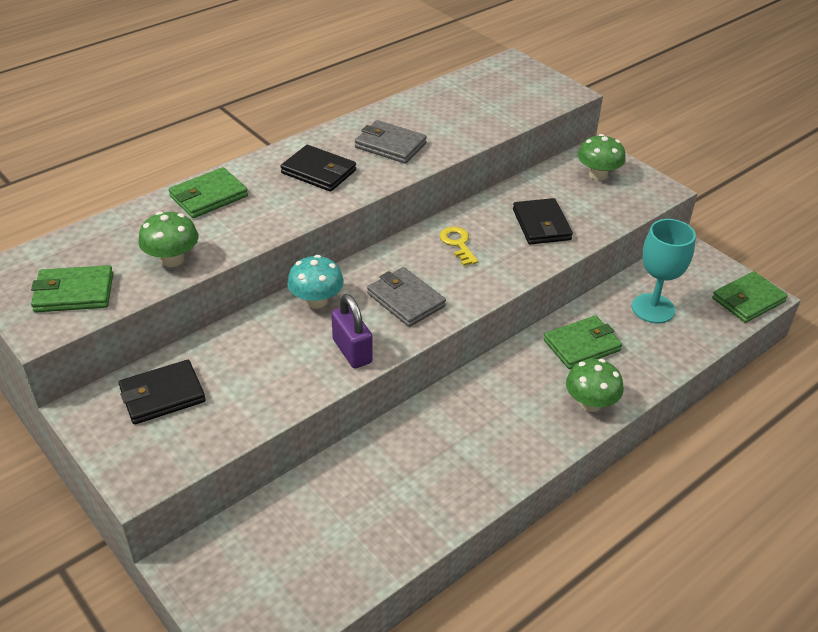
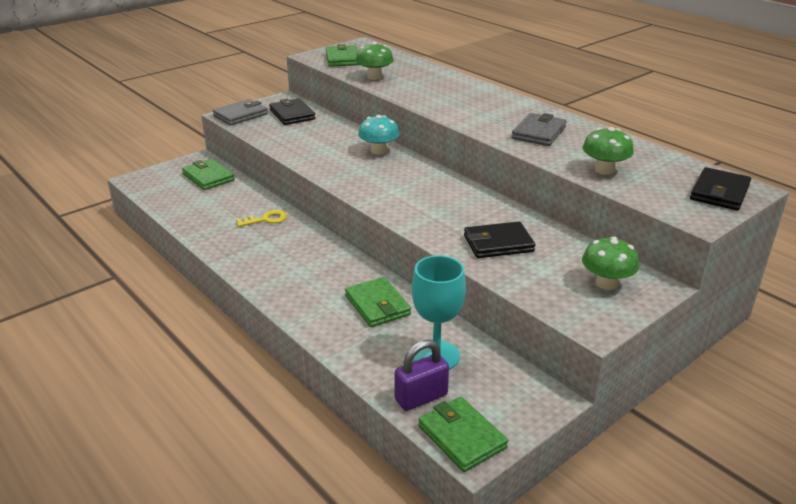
camera: 90 degrees right, 10 degrees down
(209, 196) = (446, 81): green wallet -> green wallet (208, 177)
(319, 172) = (488, 110): black wallet -> black wallet (719, 192)
(352, 351) = (324, 164): purple padlock -> purple padlock (421, 397)
(405, 300) = (381, 181): grey wallet -> grey wallet (240, 115)
(458, 244) = (458, 202): yellow key -> yellow key (266, 219)
(590, 403) = (303, 305): green mushroom -> green mushroom (604, 170)

